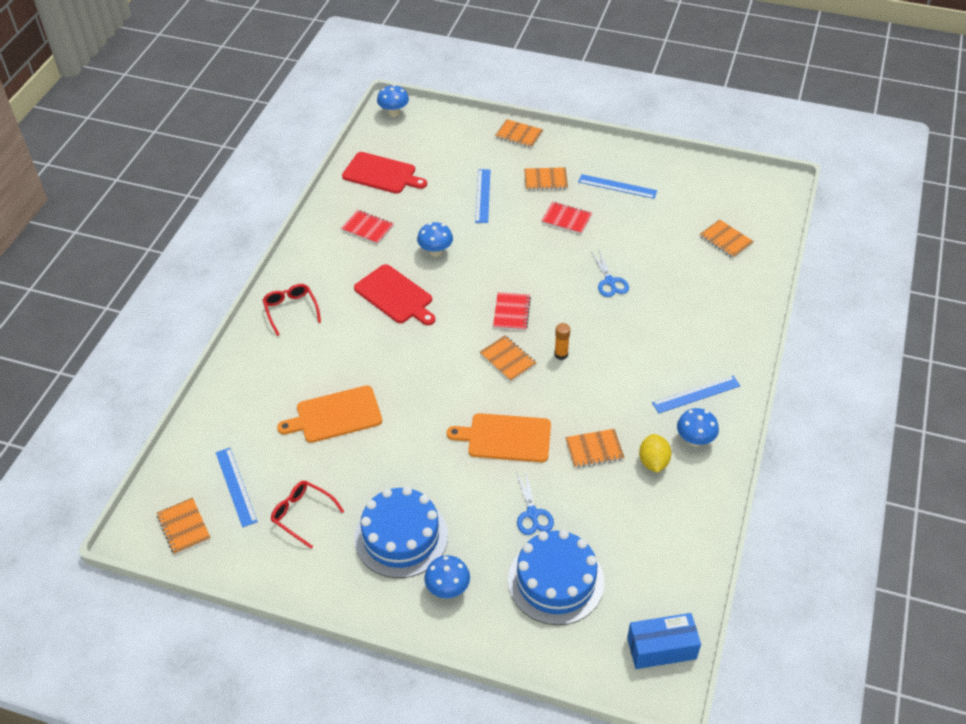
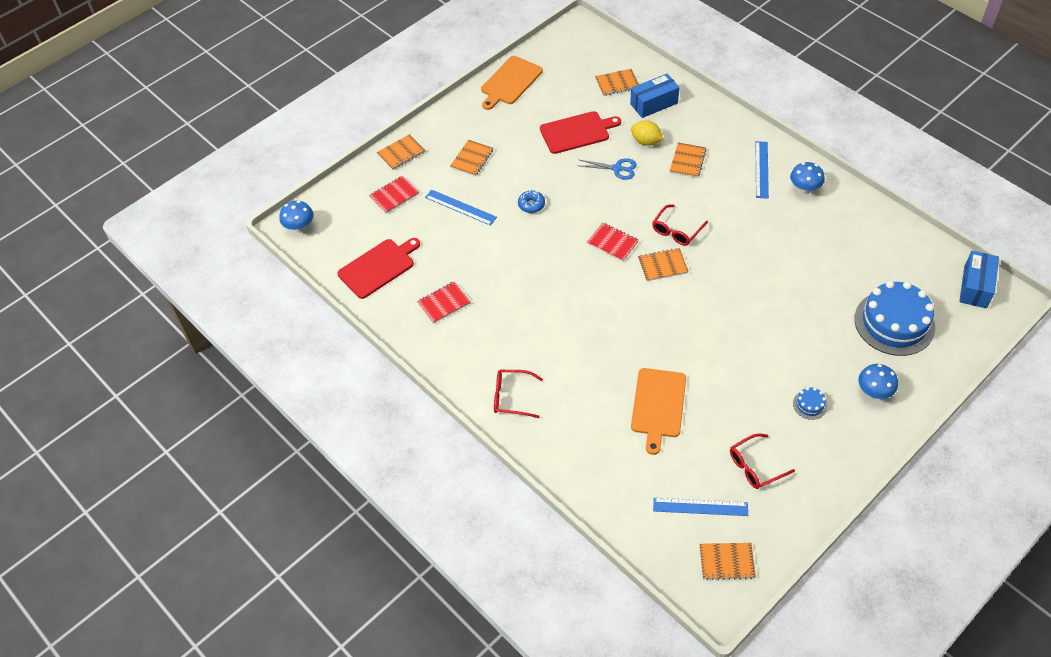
camera: 60 degrees left, 5 degrees up
(395, 296) = (543, 313): red cutting board -> red cutting board (577, 132)
(401, 536) = (810, 405): blue cake -> blue cake, size x0.41
(435, 252) = (508, 266): blue mushroom -> none
(505, 438) = (744, 299): orange cutting board -> orange cutting board (510, 82)
(519, 239) = (531, 205): none -> blue donut
(532, 514) = (826, 312): blue scissors -> none
(561, 354) = (677, 230): orange glue stick -> red glasses
(566, 219) = (528, 165): red notebook -> red notebook (394, 195)
(594, 449) = (783, 250): orange notebook -> orange notebook (687, 161)
(617, 186) = (512, 118): blue ruler -> none
(653, 462) = (812, 221): yellow lemon -> yellow lemon (646, 141)
(721, 277) = (654, 103): none -> blue box

